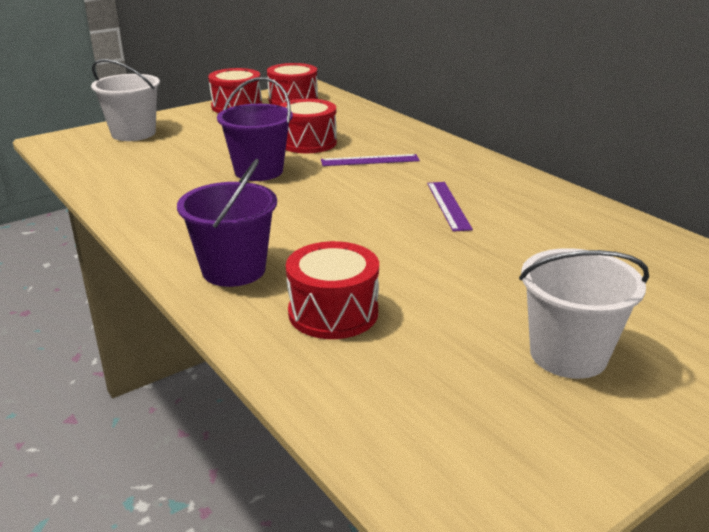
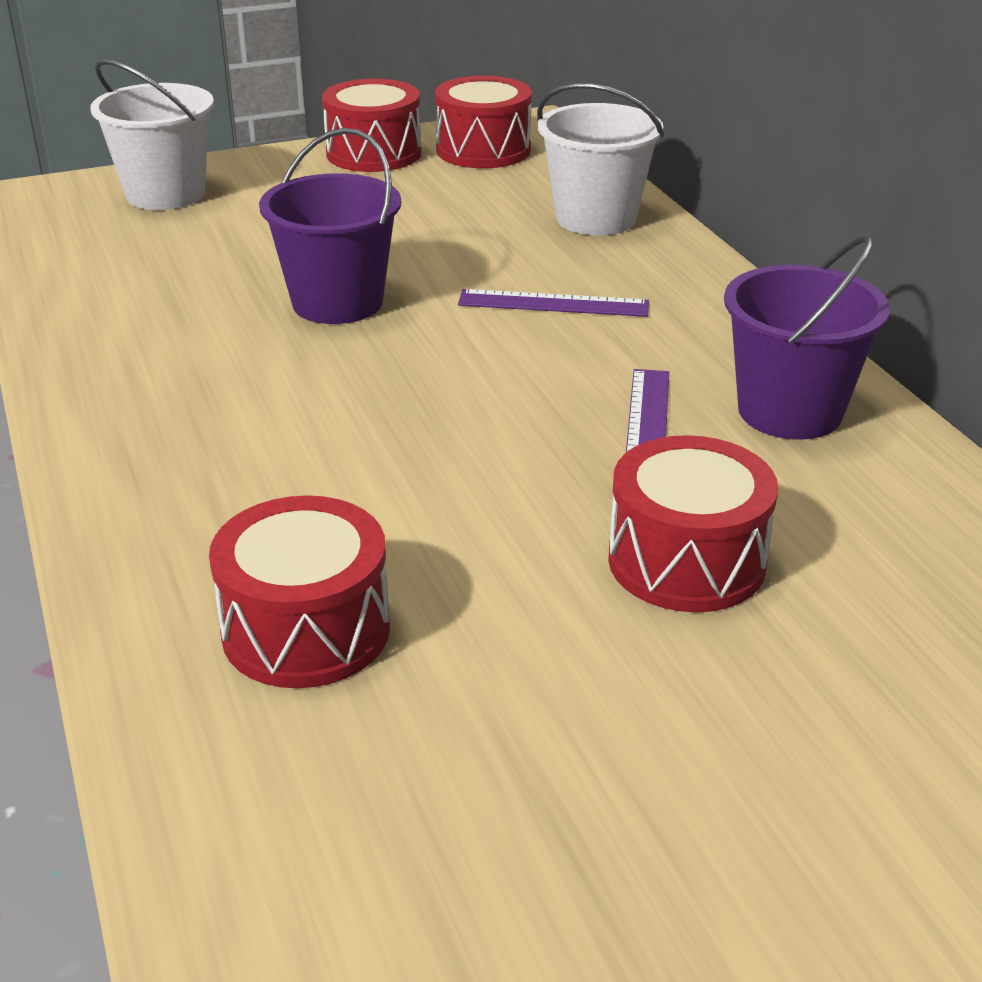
camera: 15 degrees right, 5 degrees up
(234, 270) = (184, 510): purple bucket -> purple bucket (790, 411)
(308, 142) = (459, 249): red drum -> red drum (686, 561)
(568, 354) = (690, 805): white bucket -> white bucket (596, 218)

